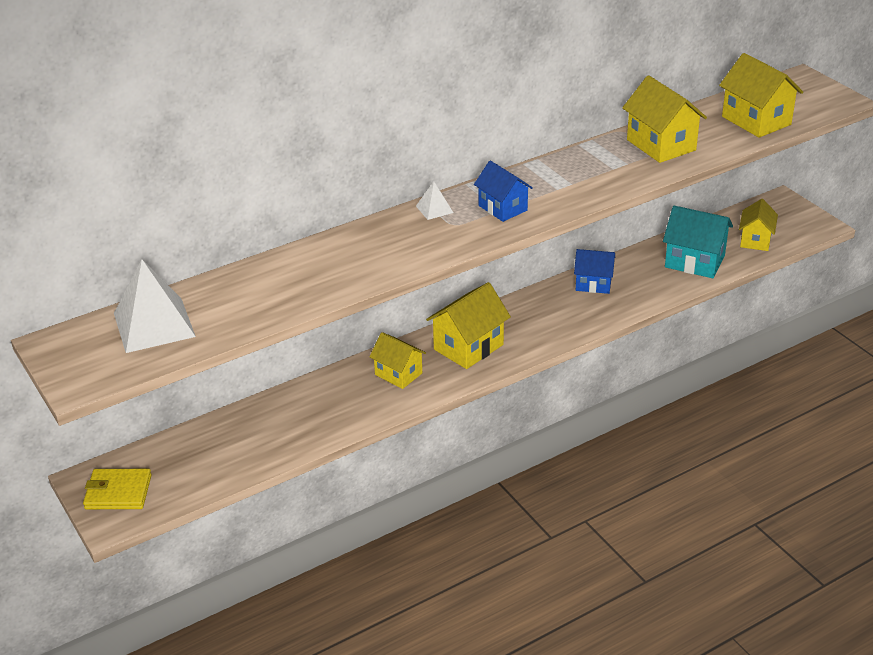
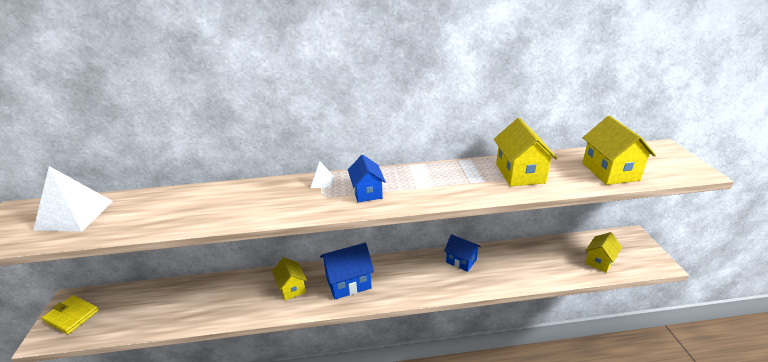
camera: 25 degrees right, 5 degrees down
(468, 347) = (348, 282): yellow house -> blue house
(694, 262) = (544, 265): turquoise house -> none

